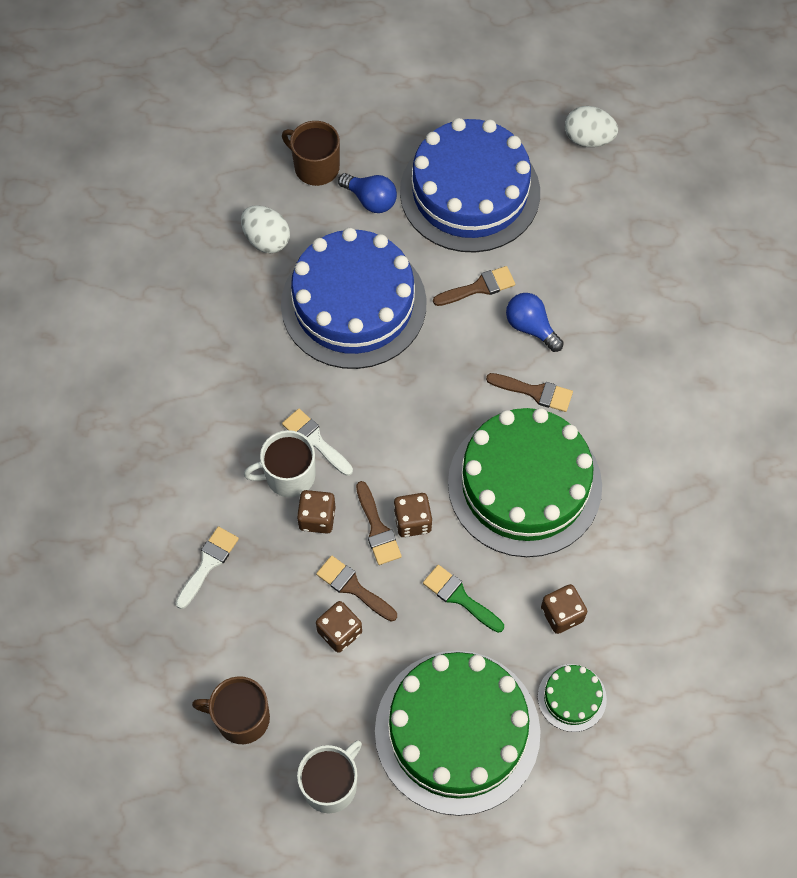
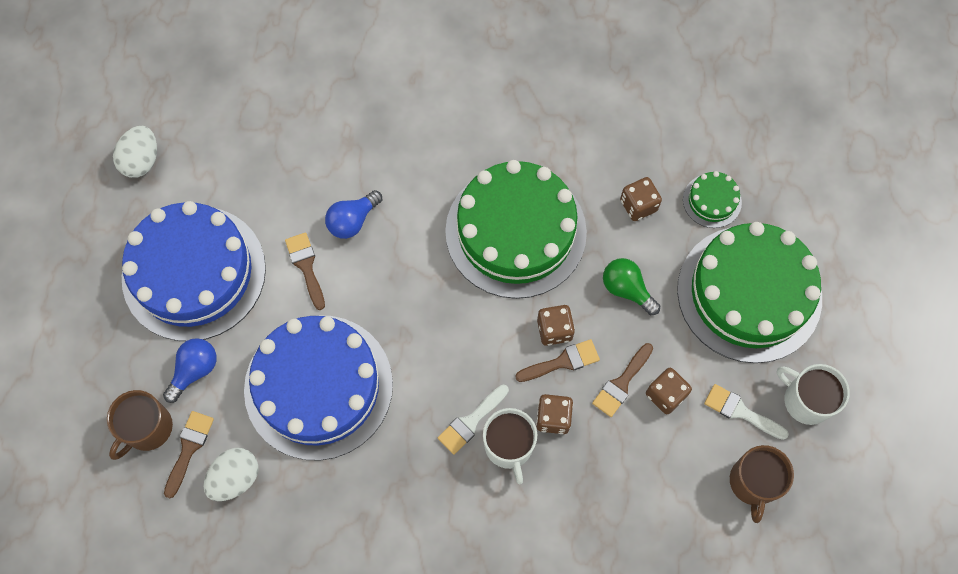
camera: 90 degrees left, 5 degrees up
(208, 563) = (603, 522): white brush -> white brush (740, 411)
(459, 597) = (626, 289): green brush -> green light bulb
(535, 392) = (422, 219): brown brush -> brown brush (189, 448)

